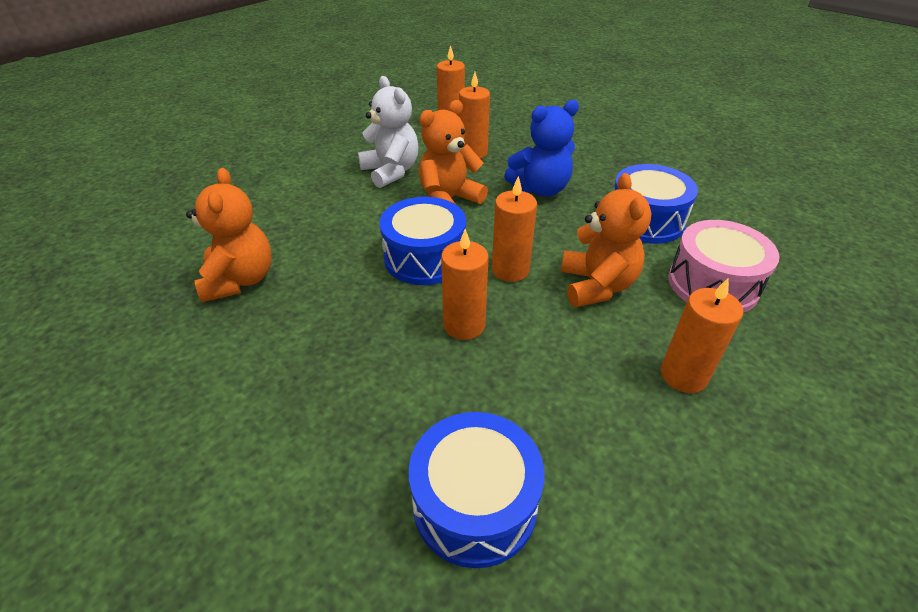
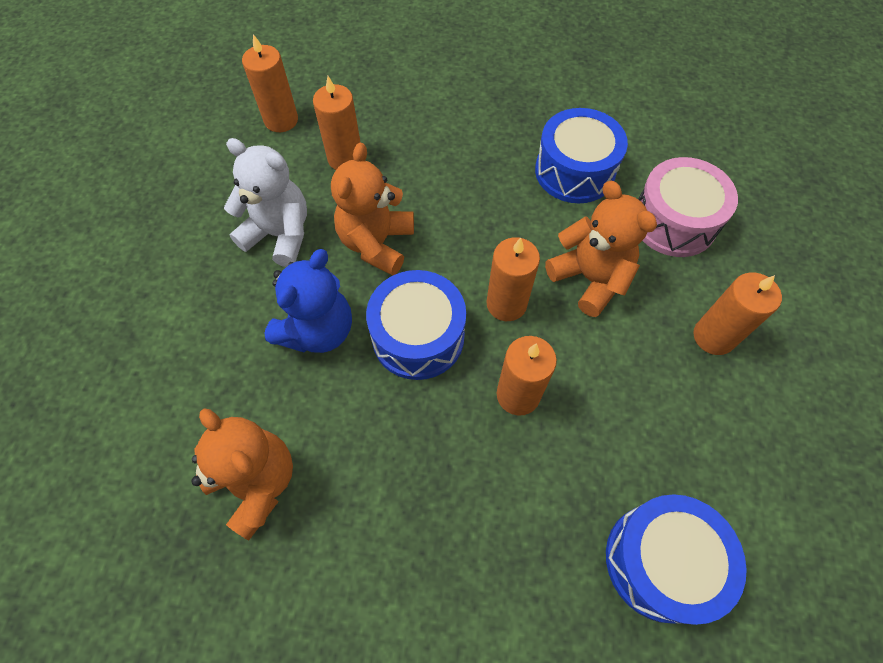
camera: 35 degrees left, 20 degrees up
(540, 189) = (454, 178): blue teddy bear -> blue teddy bear (318, 330)

